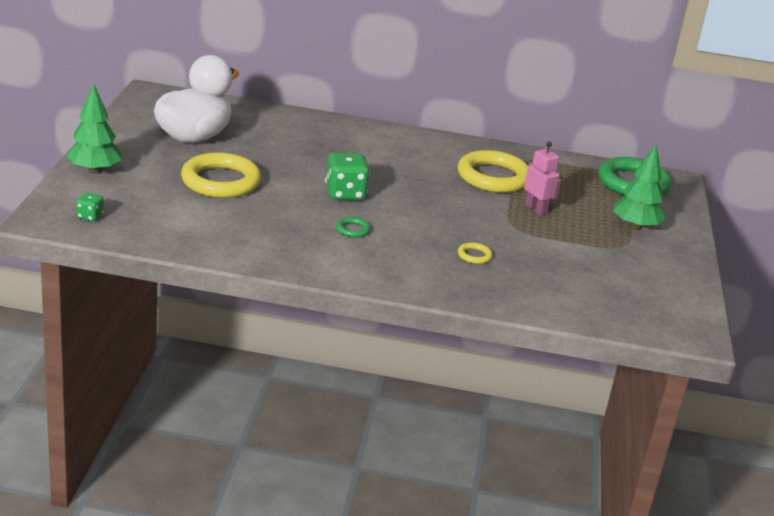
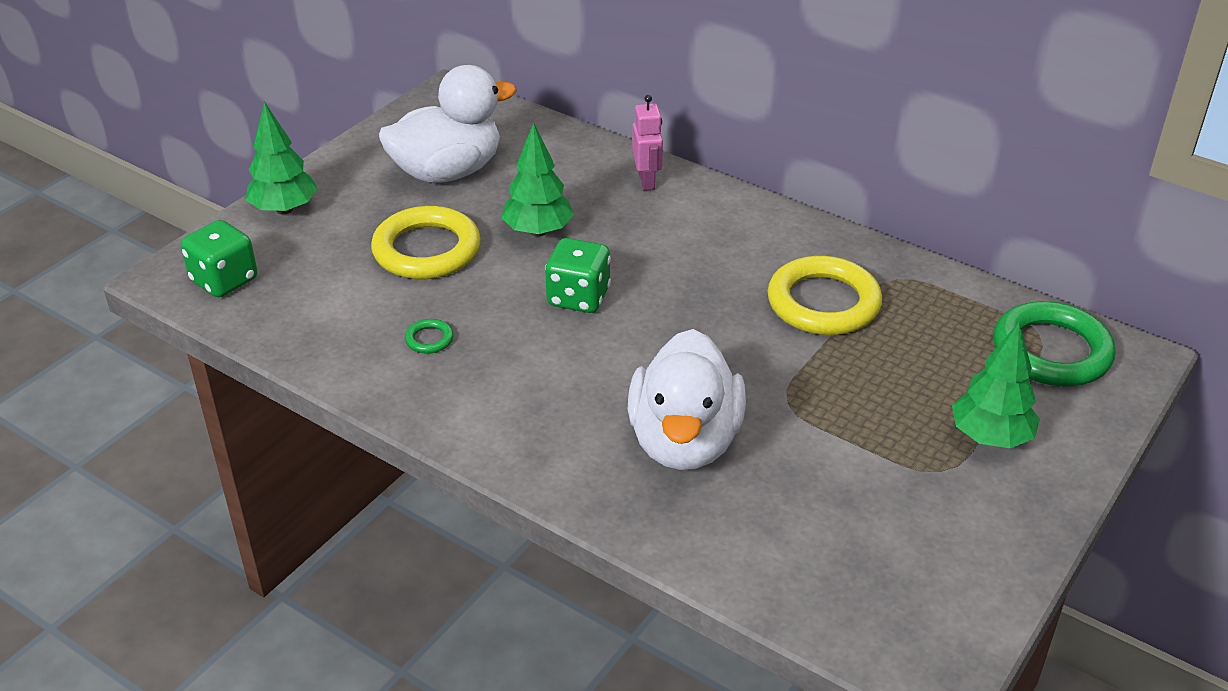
camera: 30 degrees right, 10 degrees up
(90, 216) = (224, 280): green dice -> green dice, size x1.91
(286, 162) = (538, 231): none -> green tree
(352, 230) = (541, 362): green ring -> green ring (429, 339)
(474, 255) = (684, 442): yellow ring -> white duck
(536, 209) = (847, 374): pink robot -> pink robot (647, 181)

